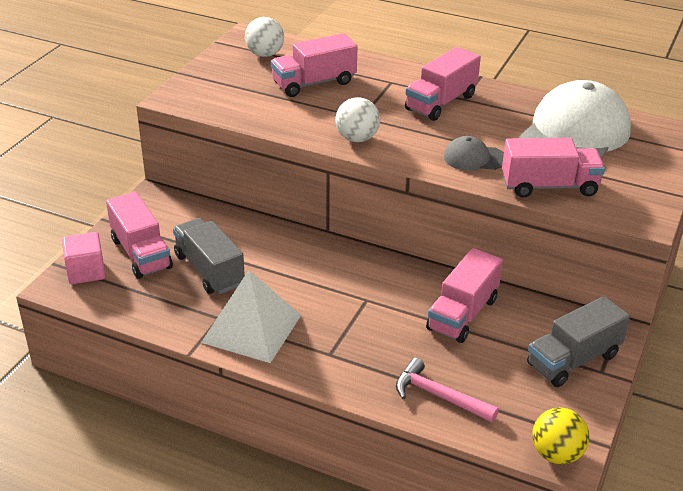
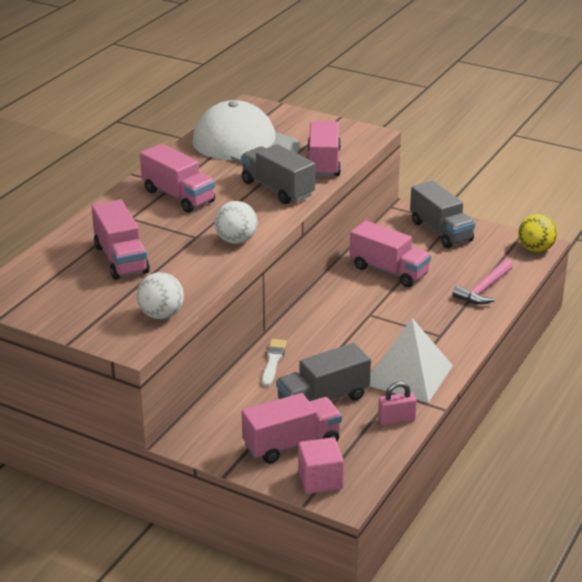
camera: 85 degrees left, 5 degrees down
(173, 319) = (396, 419): none -> pink padlock
(265, 54) = (44, 287): white ball -> white ball (161, 315)
(273, 237) = (273, 361): none -> white brush
(474, 158) = (277, 189): grey cap -> grey truck

